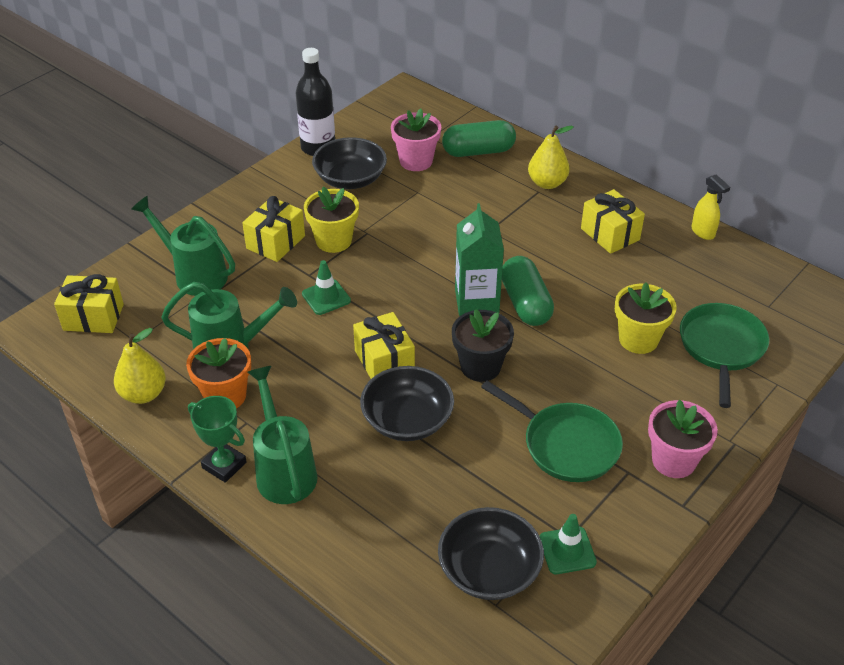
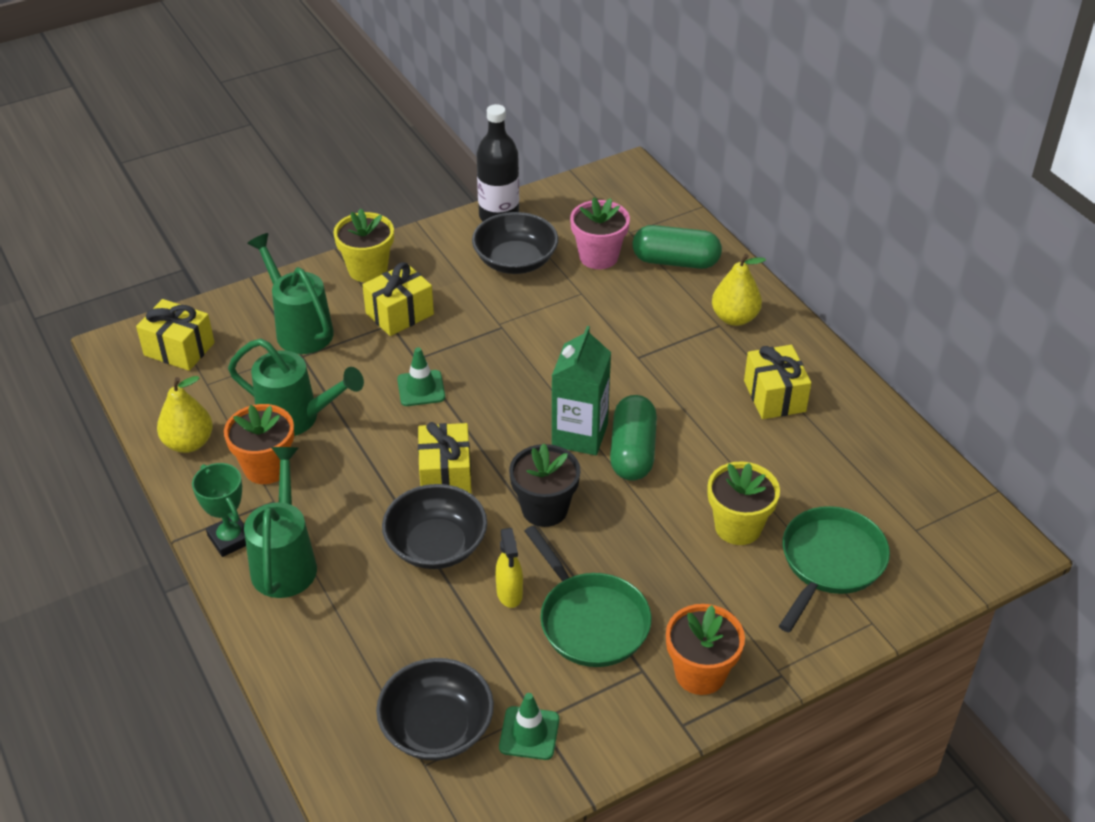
camera: 20 degrees right, 0 degrees up
(334, 241) = (461, 327): yellow flower pot -> yellow flower pot (368, 269)
(673, 460) = (700, 673): pink flower pot -> orange flower pot
(703, 232) = (888, 422): yellow spray bottle -> yellow spray bottle (509, 594)

